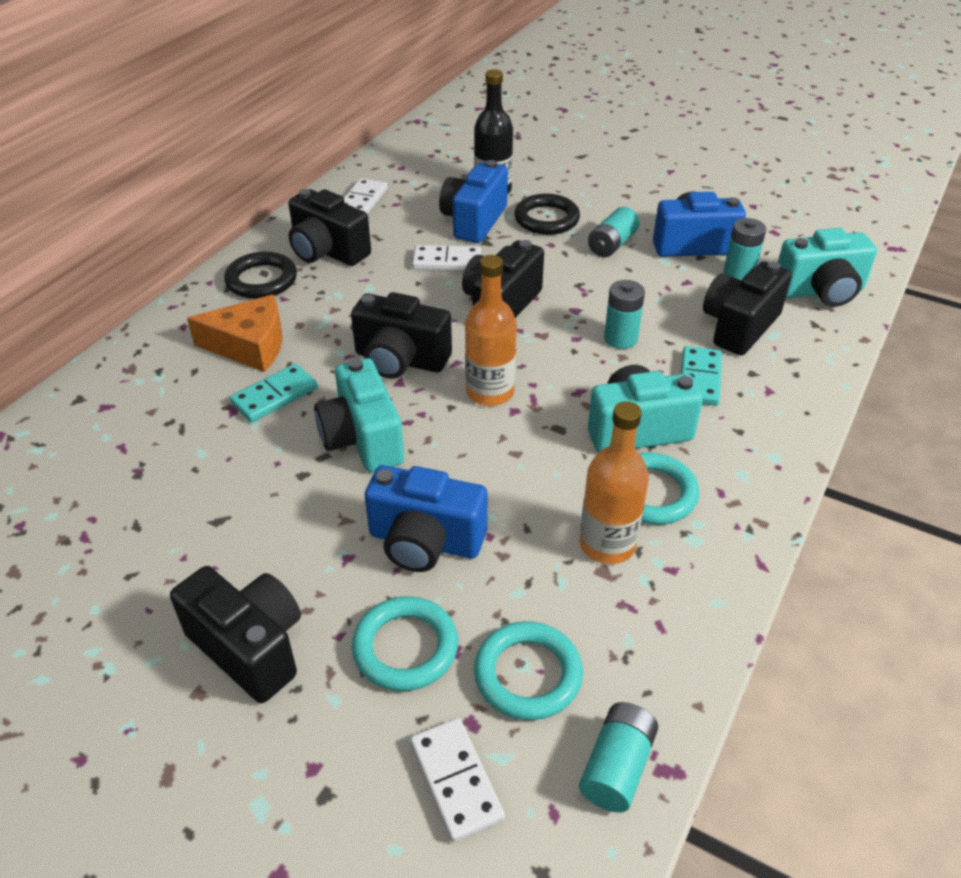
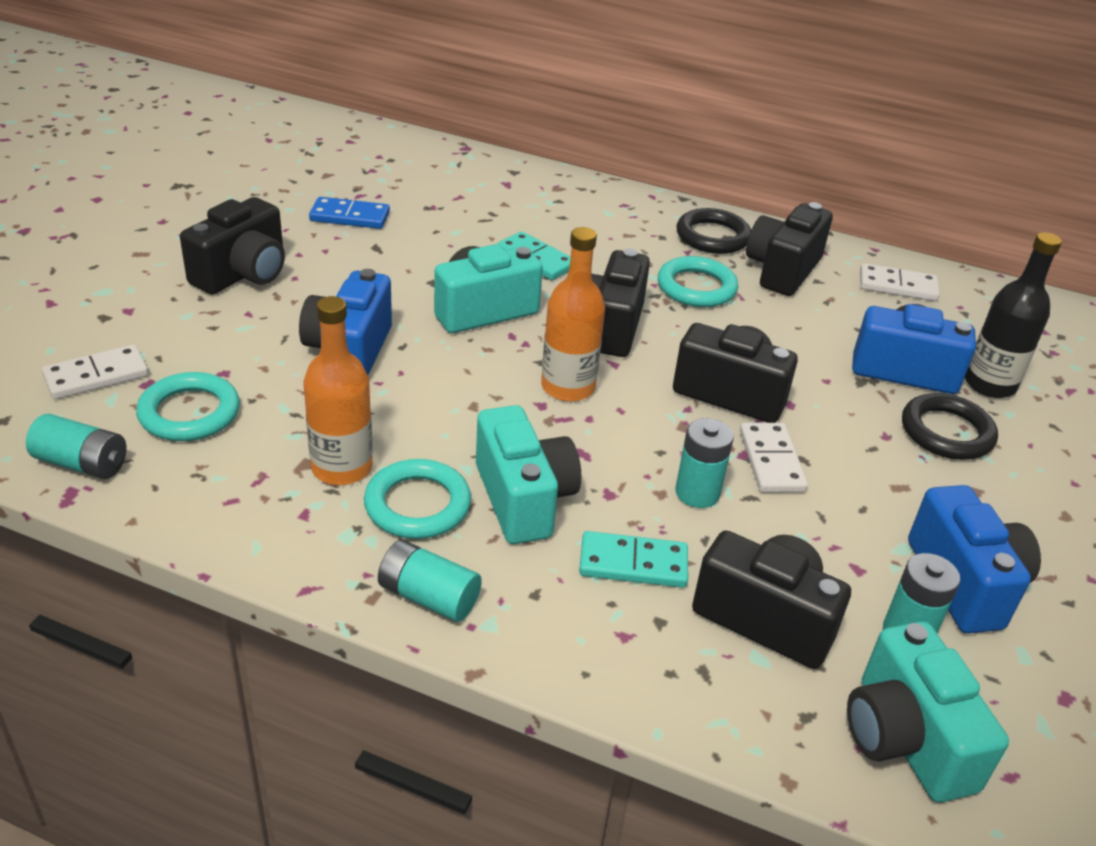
camera: 80 degrees right, 5 degrees down
(137, 545) = (350, 217): none -> blue domino
(249, 345) = (605, 240): orange cheese -> none
(405, 647) = (230, 346): turquoise ring -> turquoise ring (696, 287)
(447, 261) = (803, 351): white domino -> white domino (771, 461)
(612, 245) = (916, 494): turquoise battery -> turquoise battery (428, 596)

